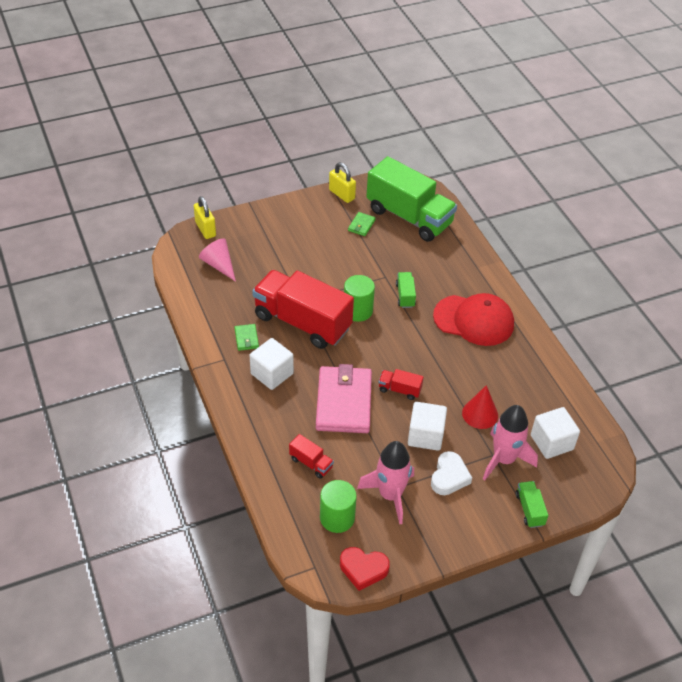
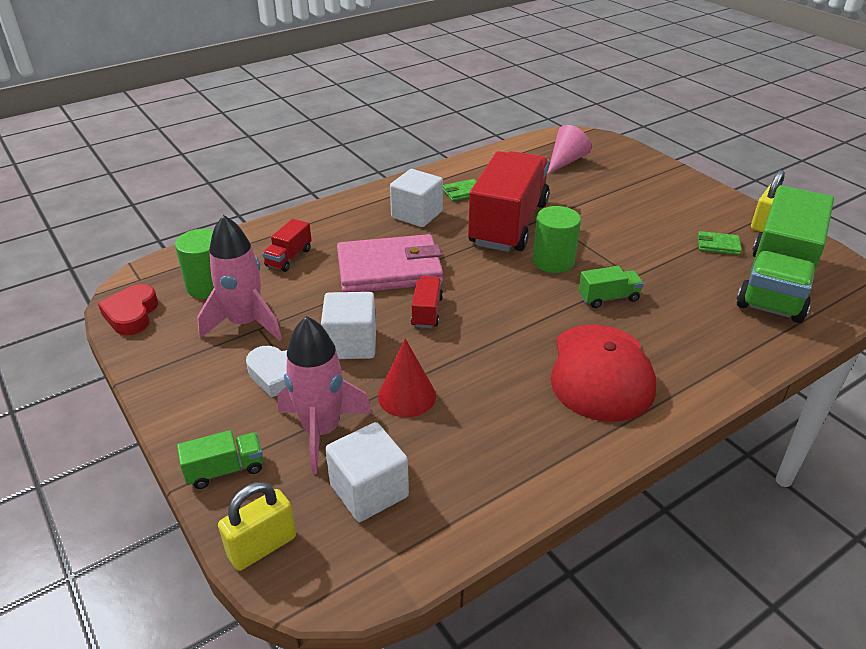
camera: 80 degrees right, 10 degrees down
(205, 229) = (615, 146): yellow padlock -> yellow padlock (262, 546)

